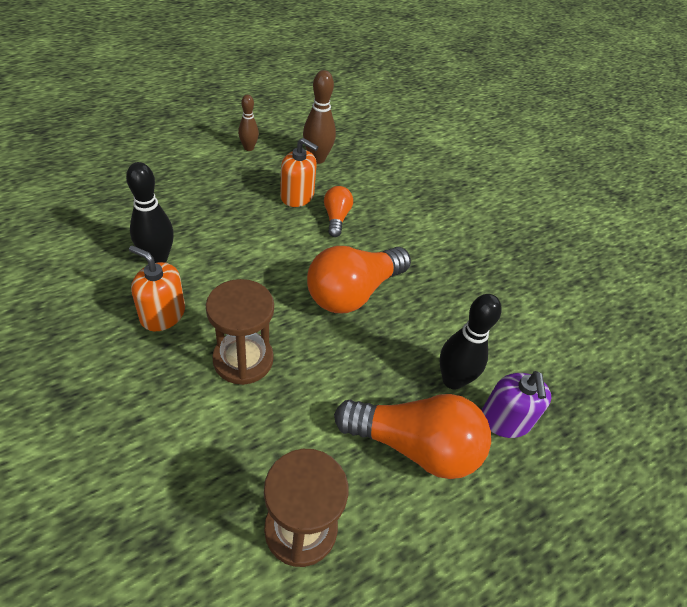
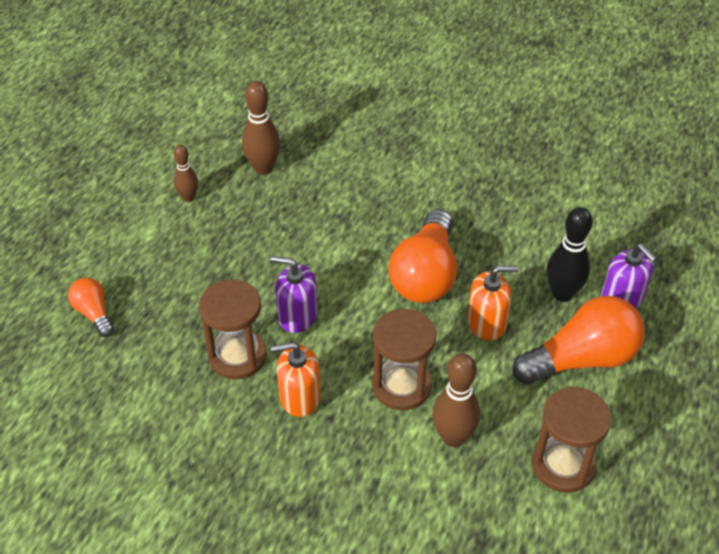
camera: 30 degrees left, 0 degrees up
(157, 258) = (237, 356): black bowling pin -> brown hourglass
(229, 259) = (297, 315): none -> purple soap dispenser
(236, 429) = (453, 437): none -> brown bowling pin
(297, 196) = (287, 218): orange soap dispenser -> orange soap dispenser (486, 322)
(336, 218) = (343, 217): orange light bulb -> orange light bulb (94, 313)

